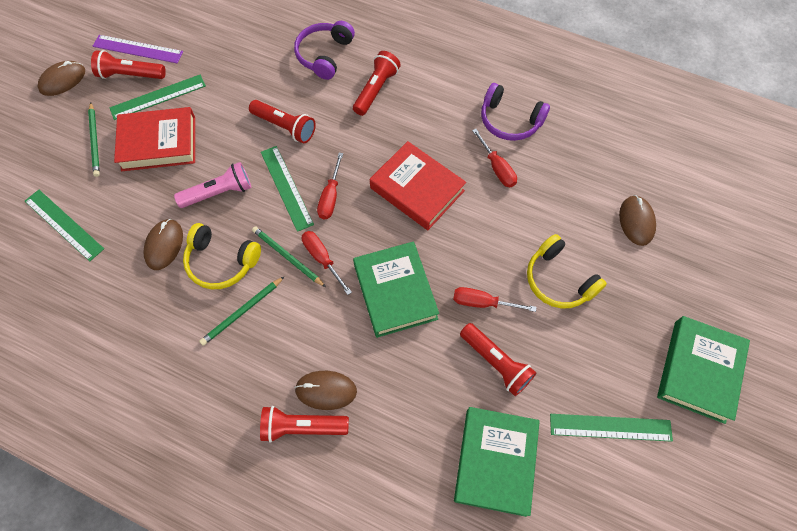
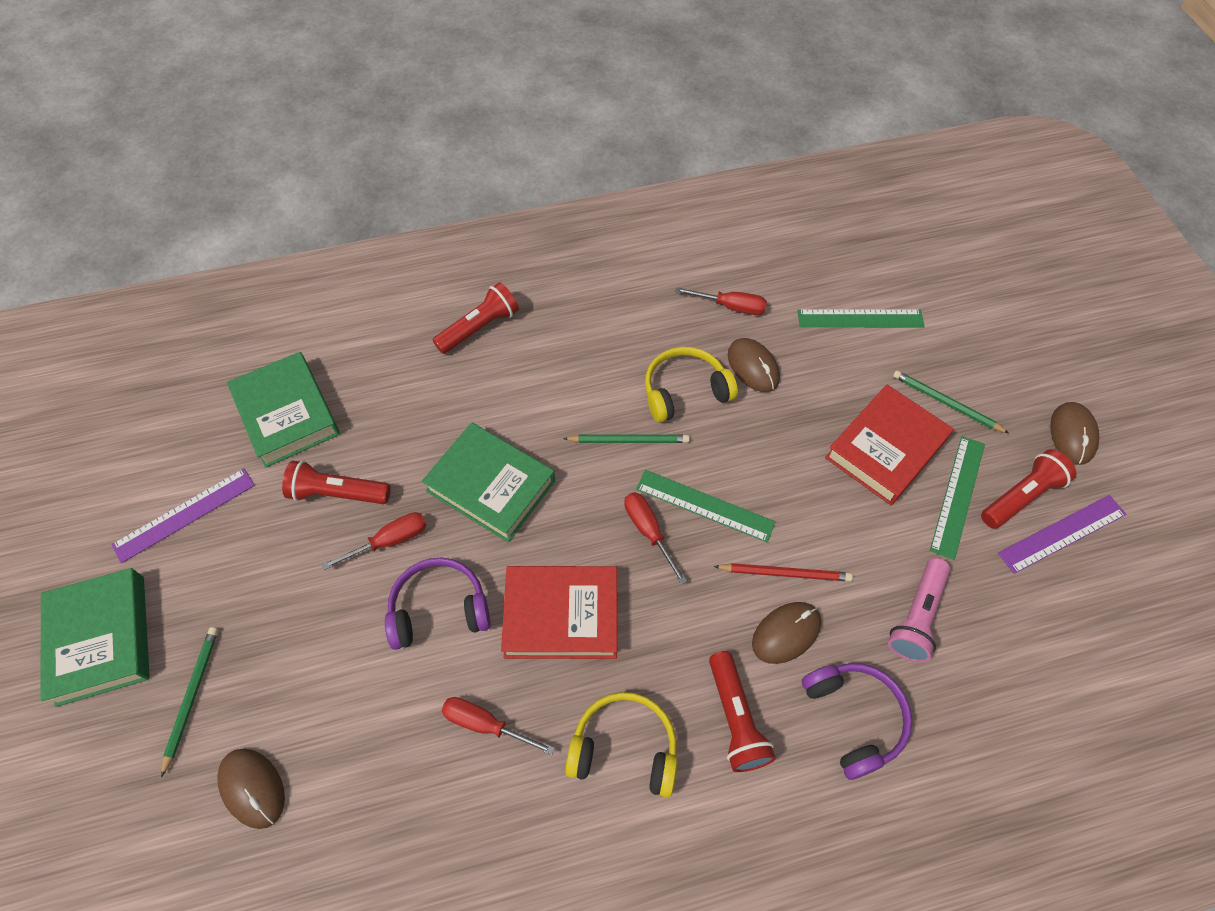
camera: 140 degrees right, 5 degrees down
(218, 193) = (764, 448): pink flashlight -> pink flashlight (917, 616)
(242, 312) = (619, 367): green pencil -> green pencil (192, 697)
(285, 127) = (785, 573): red flashlight -> red pencil
(322, 259) = (593, 463): red screwdriver -> red screwdriver (730, 306)
(326, 390) = (483, 363): brown mouse -> brown mouse (786, 633)
(509, 120) = (520, 820): purple headphones -> purple headphones (439, 609)
(558, 280) = (317, 629): yellow headphones -> yellow headphones (624, 748)
(610, 427) = (184, 514): green ruler -> purple ruler

